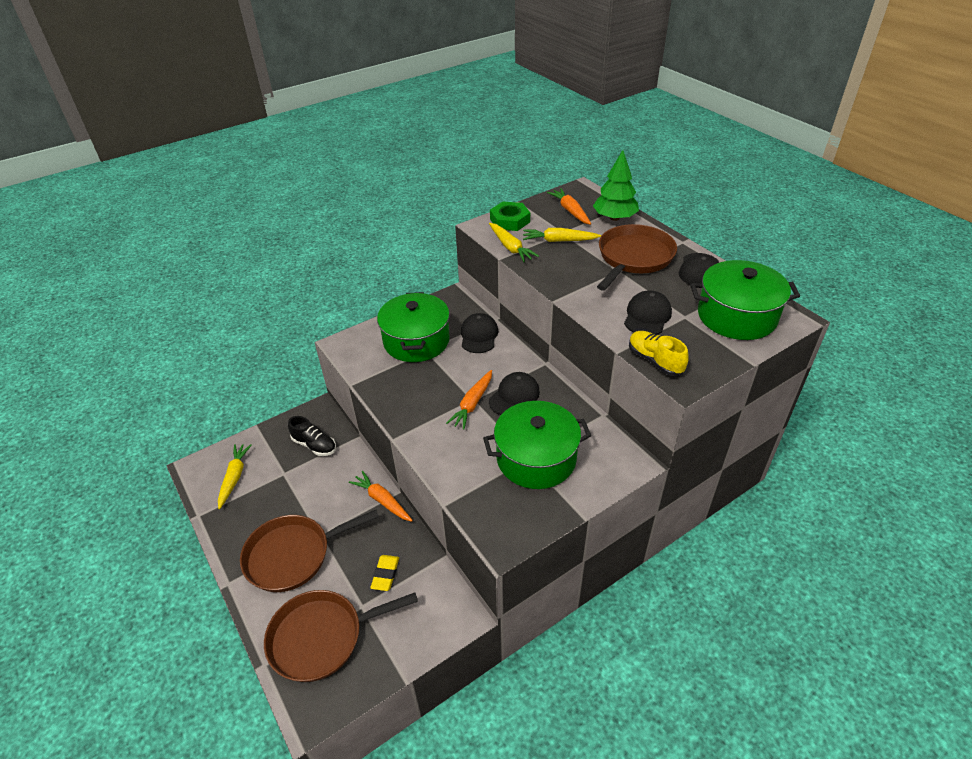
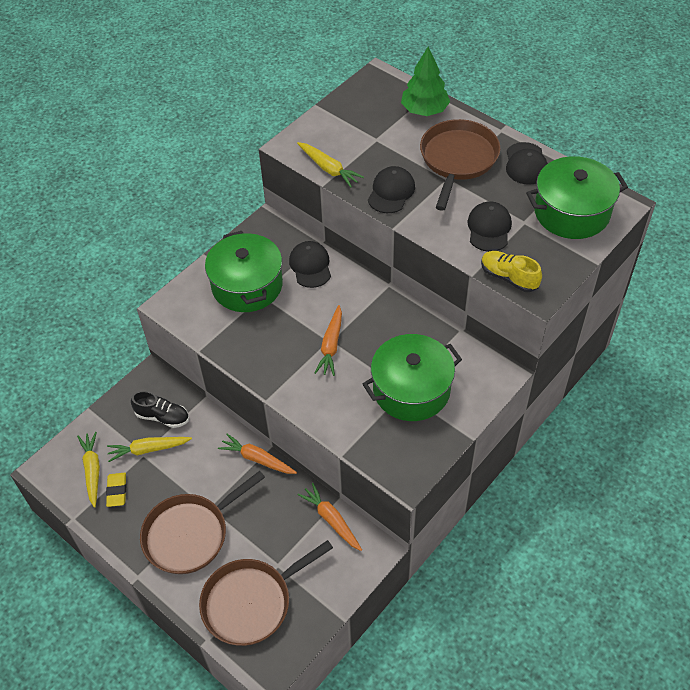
camera: 15 degrees left, 10 degrees up
(385, 574) = (288, 530): yellow eraser -> yellow eraser (117, 491)
(510, 220) = (316, 133): green nut -> none
(514, 396) = (369, 328): black cap -> black cap (391, 192)
(559, 241) = (376, 151): yellow carrot -> yellow carrot (148, 449)
(570, 211) = (376, 109): orange carrot -> orange carrot (331, 520)

